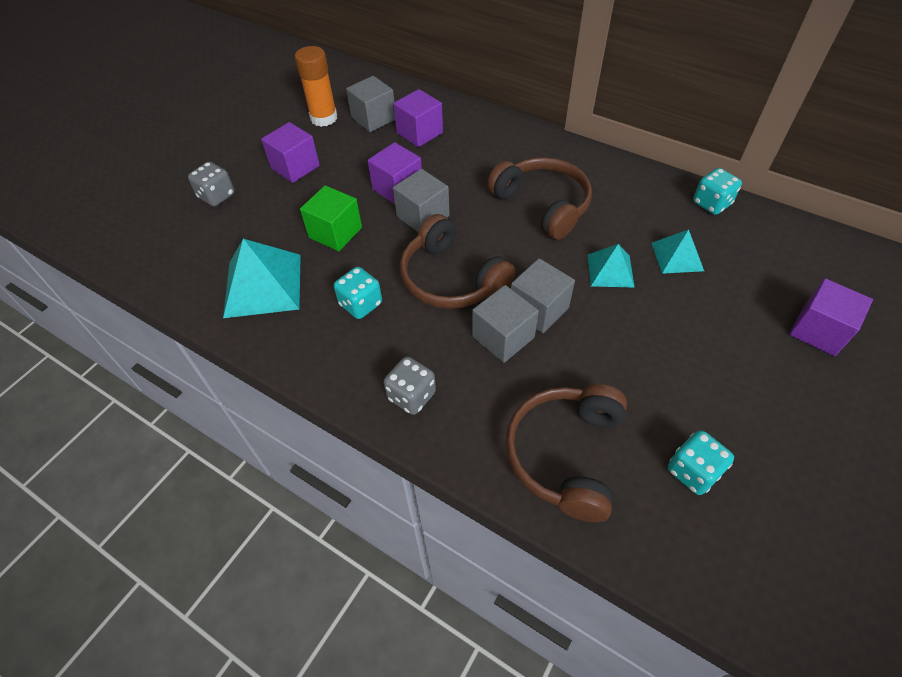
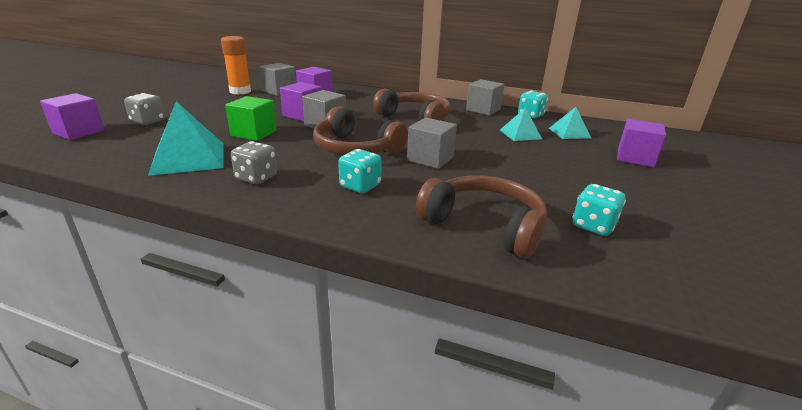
camera: 15 degrees left, 25 degrees down
(295, 167) = (217, 109): purple cube -> purple cube (78, 132)
(360, 304) = (280, 163): turquoise dice -> turquoise dice (360, 186)
(411, 396) = (335, 205): grey dice -> grey dice (256, 178)
(503, 337) = (406, 172): grey cube -> grey cube (483, 110)
(565, 454) = (484, 225): brown headphones -> brown headphones turned 120 degrees clockwise
(610, 270) = (476, 141): turquoise pyramid -> turquoise pyramid (569, 133)

